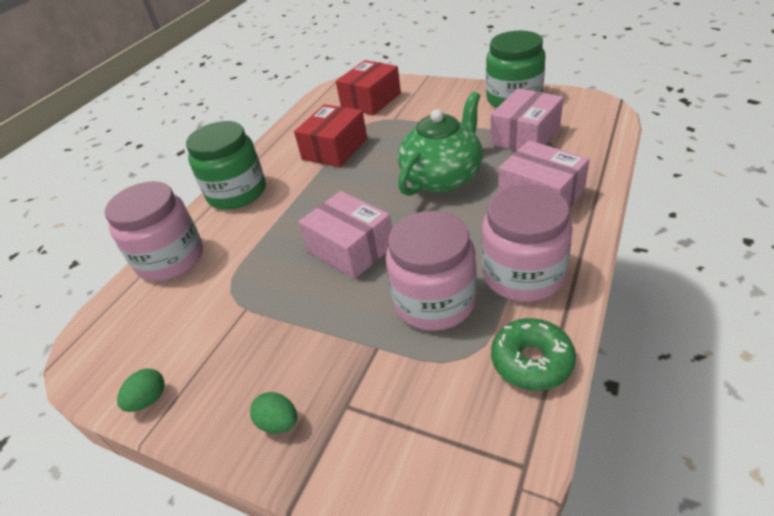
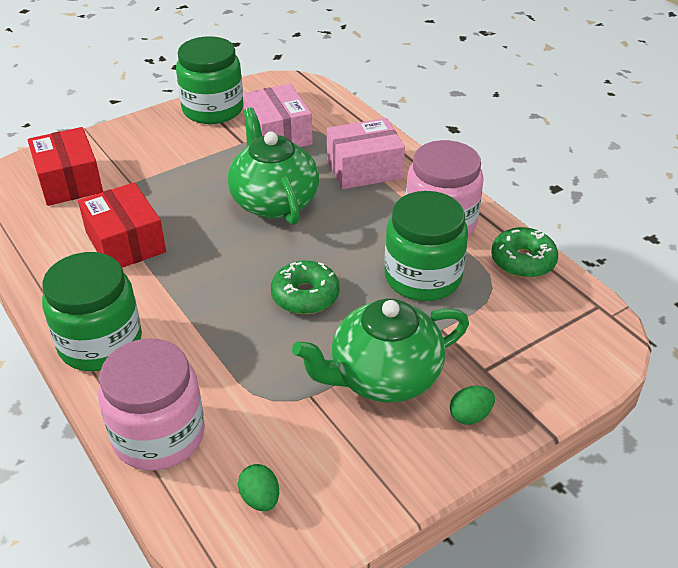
camera: 65 degrees left, 0 degrees up
(149, 400) = (367, 503): green egg -> green egg (260, 499)
(291, 339) = (383, 377): none -> green teapot
(350, 248) = (305, 296): pink box -> green donut
(434, 301) = (423, 277): pink jar -> green jar

